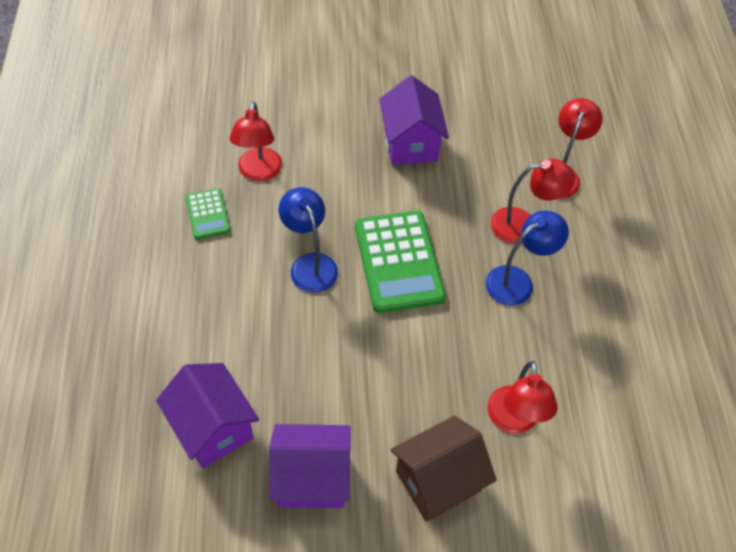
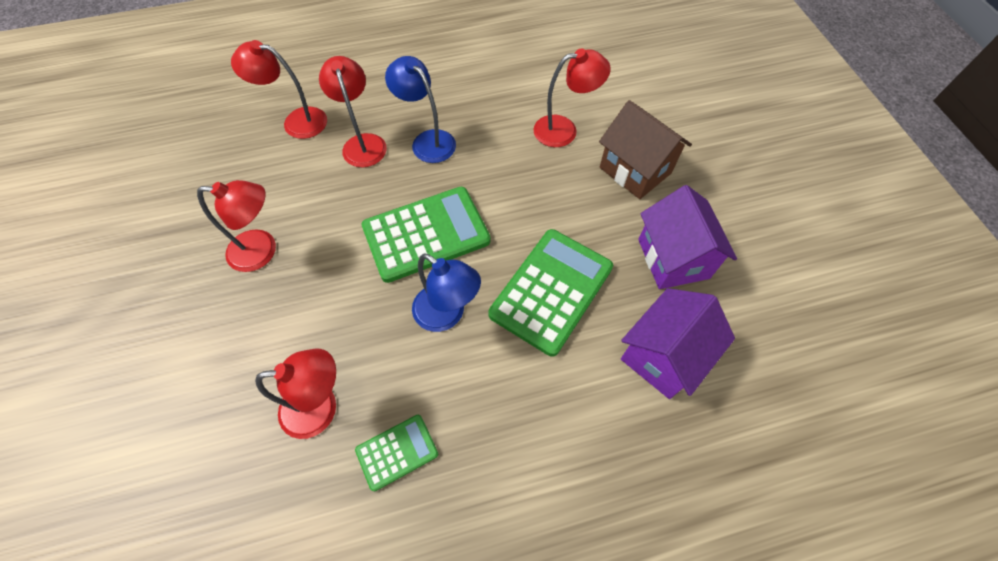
camera: 100 degrees left, 5 degrees up
(309, 352) = (551, 291): none -> green calculator
(310, 264) = (447, 315): blue lamp -> blue lamp turned 105 degrees counterclockwise
(410, 144) = (262, 251): purple house -> red lamp

